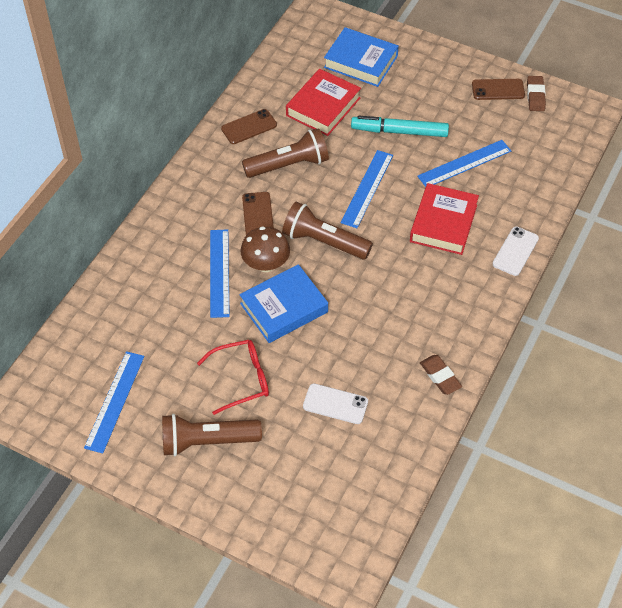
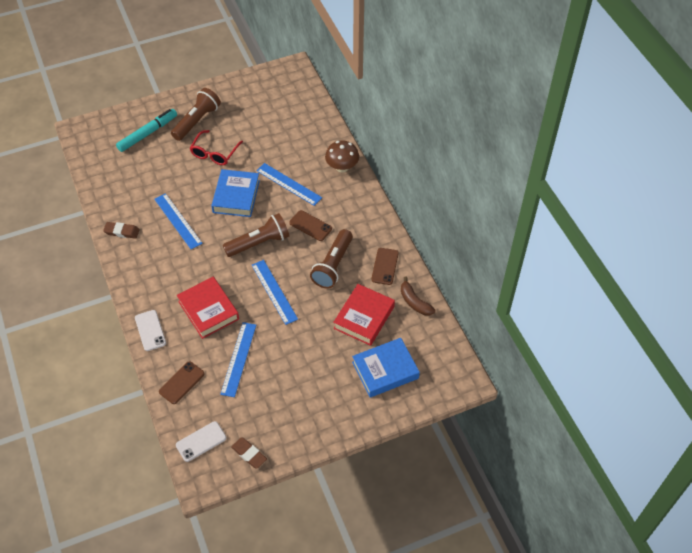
camera: 130 degrees right, 0 degrees up
(115, 401) = (257, 102): blue ruler -> blue ruler (177, 221)
(266, 264) = (272, 207): brown mushroom -> brown mushroom (342, 167)
(268, 83) = (414, 302): none -> brown banana
(323, 107) = (364, 317): red book -> red book turned 45 degrees clockwise
(335, 404) = (159, 179): white phone -> white phone (201, 441)
(399, 132) = (300, 344): turquoise marker -> turquoise marker (147, 133)
(498, 90) = (278, 434): brown phone -> brown phone (181, 382)

